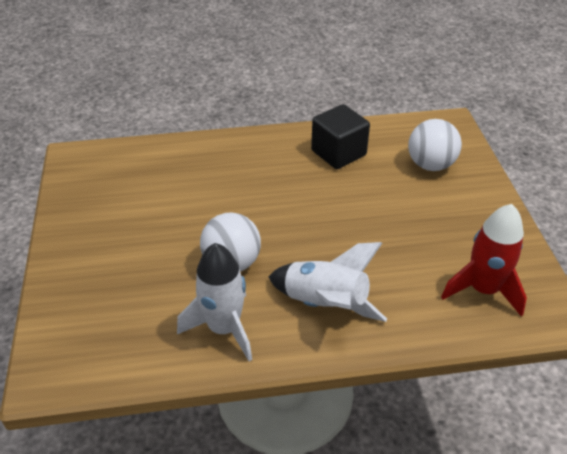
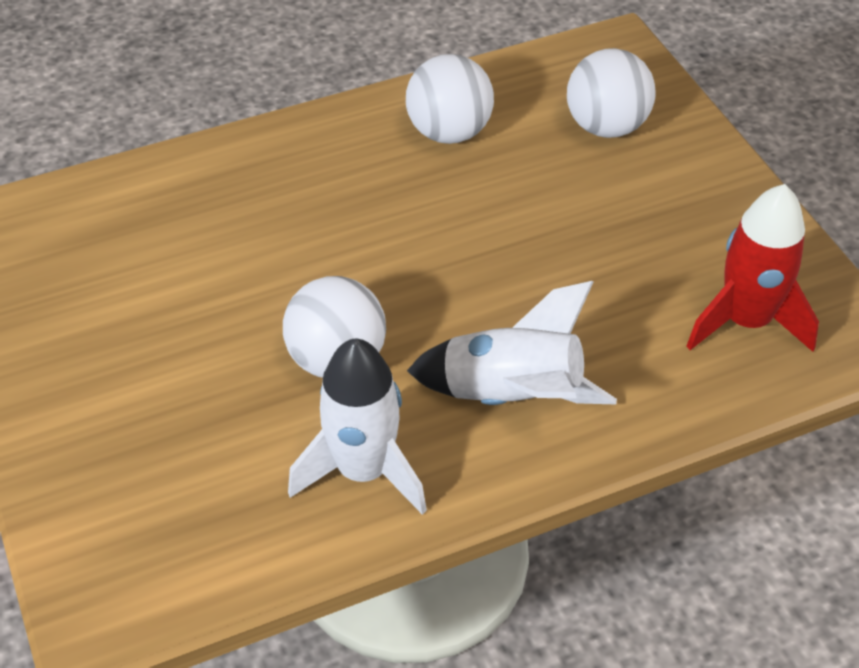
camera: 15 degrees left, 5 degrees up
(338, 153) = (449, 132): black cube -> white ball

